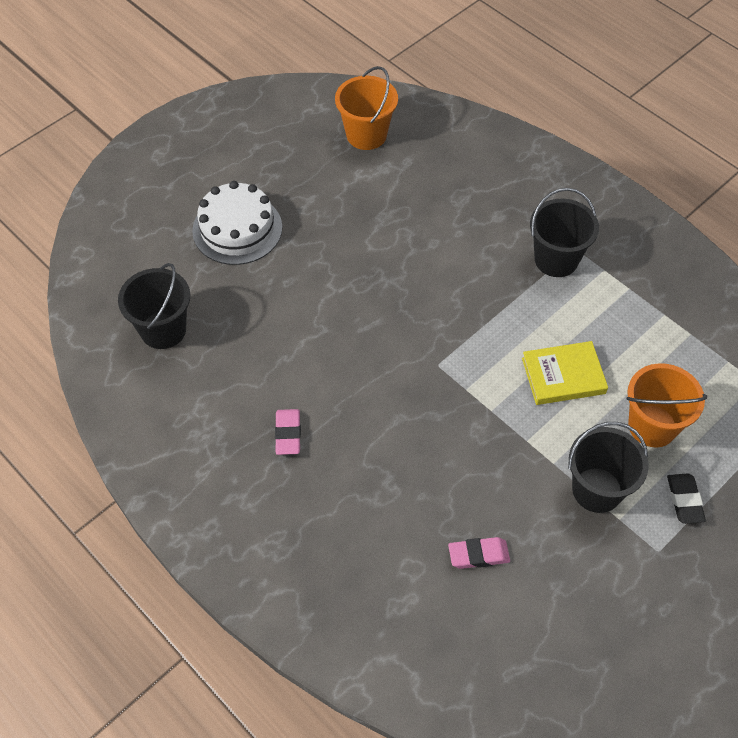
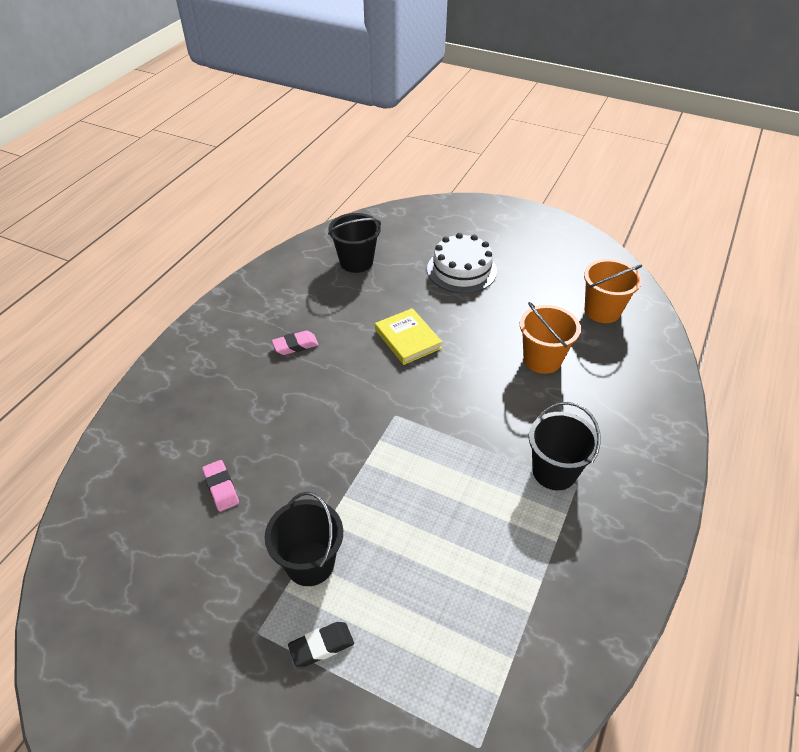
camera: 70 degrees right, 10 degrees down
(563, 376) = (424, 507): yellow book -> yellow book (408, 339)
(652, 426) = (398, 597): orange bucket -> orange bucket (542, 359)

